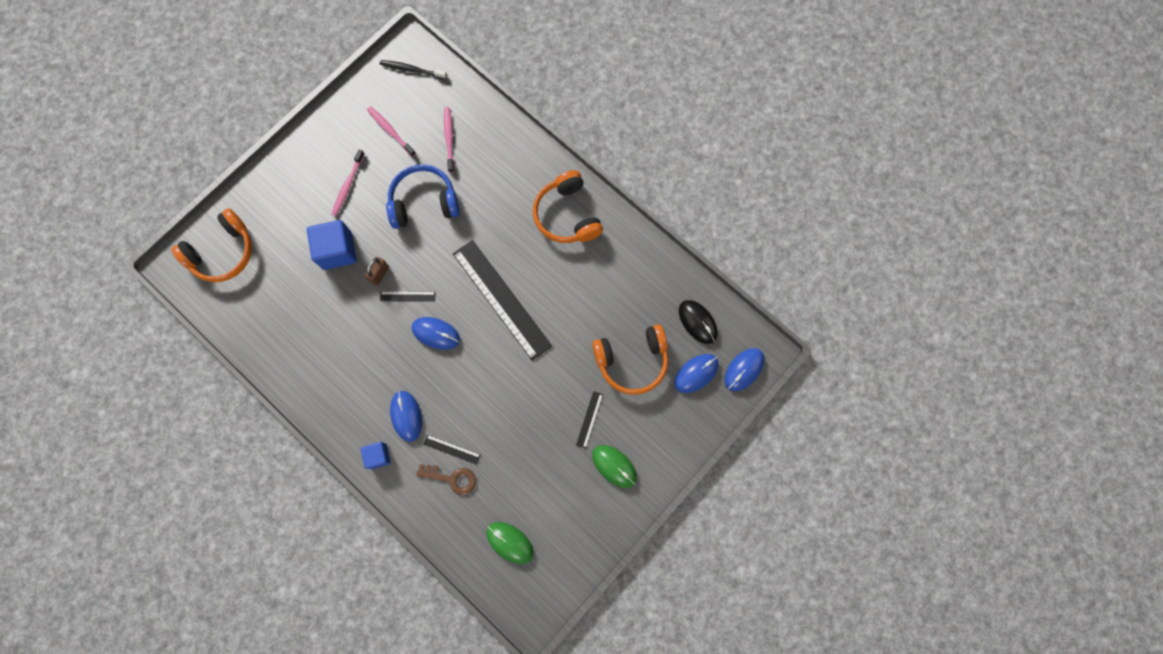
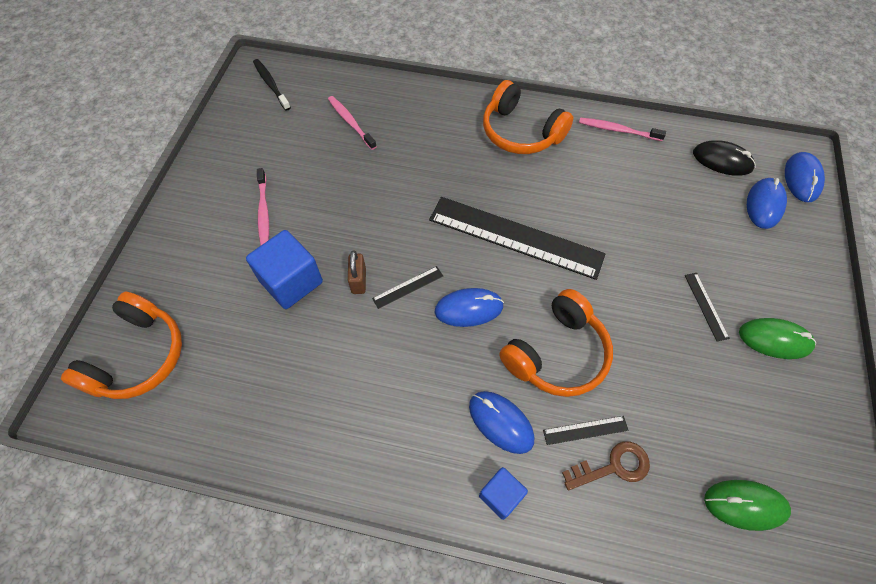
camera: 30 degrees left, 15 degrees down
(390, 131) = (281, 142): pink toothbrush -> pink toothbrush (617, 130)
(411, 70) = (271, 84): black toothbrush -> black toothbrush turned 75 degrees clockwise
(424, 202) = (362, 188): blue headphones -> none
(632, 361) = (695, 226): orange headphones -> orange headphones (557, 353)

